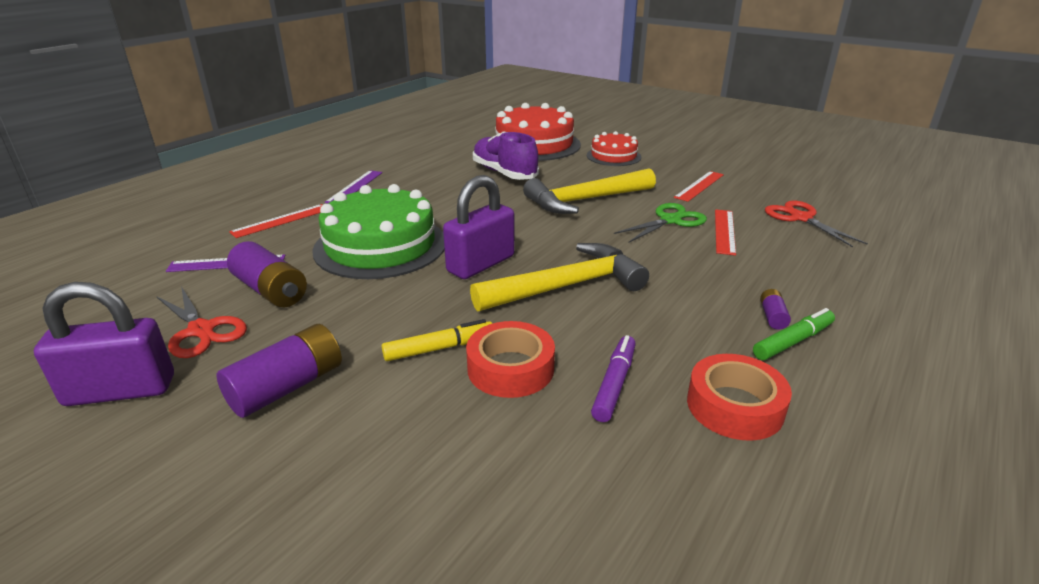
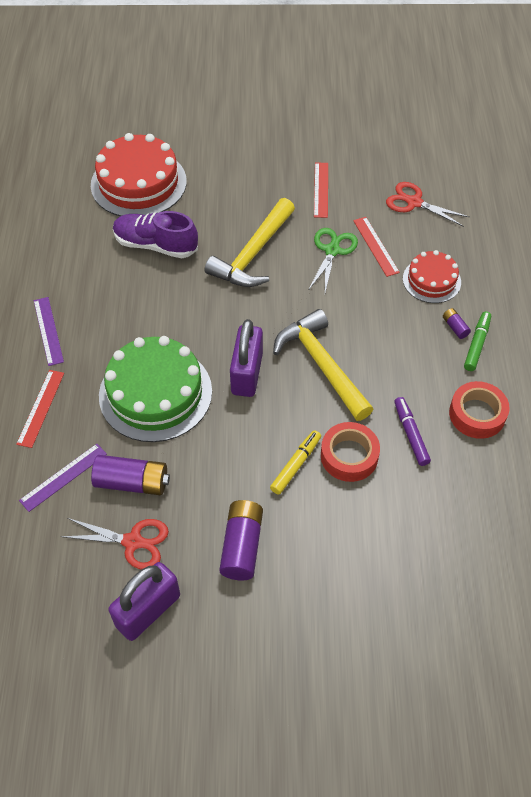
camera: 35 degrees left, 25 degrees up
(567, 286) = (321, 365): yellow hammer -> yellow hammer turned 60 degrees counterclockwise
(613, 156) = (223, 172): red cake -> red cake (431, 280)

